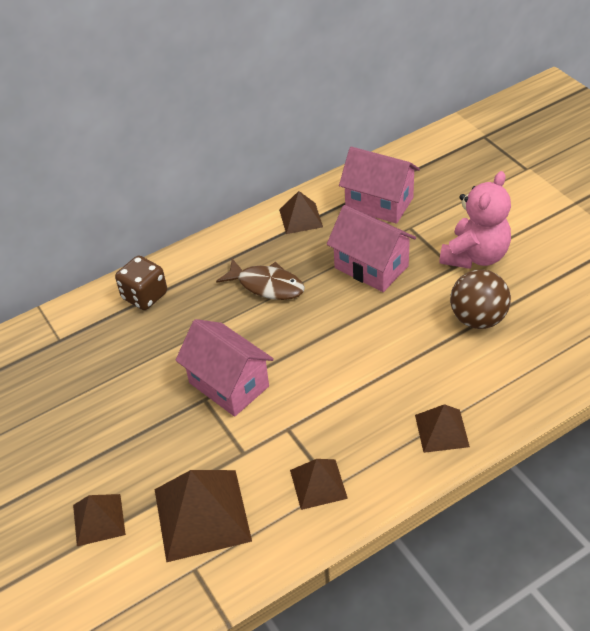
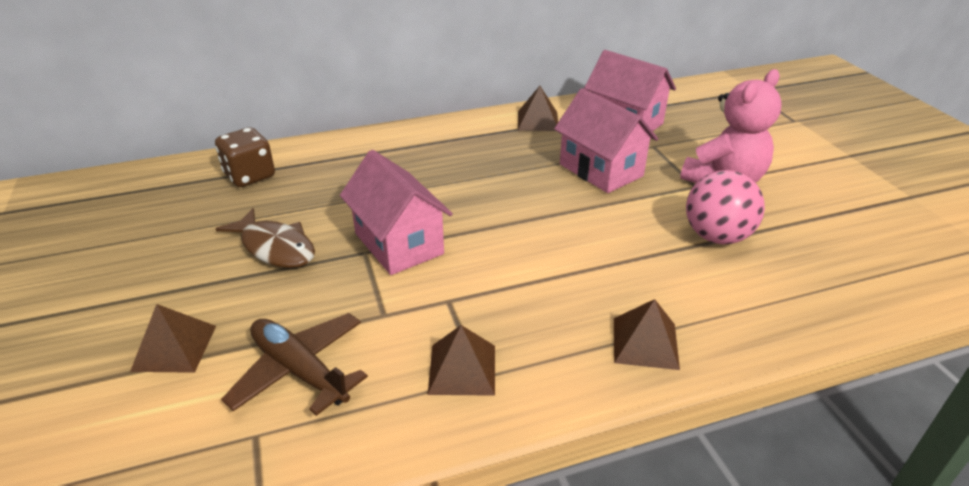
camera: 10 degrees right, 10 degrees down
(144, 296) = (349, 153): brown dice -> brown dice (250, 176)
(202, 514) = (299, 371): brown pyramid -> brown plane
(267, 285) = (480, 166): brown fish -> brown fish (275, 248)
(478, 319) = (716, 236): brown ball -> pink ball

